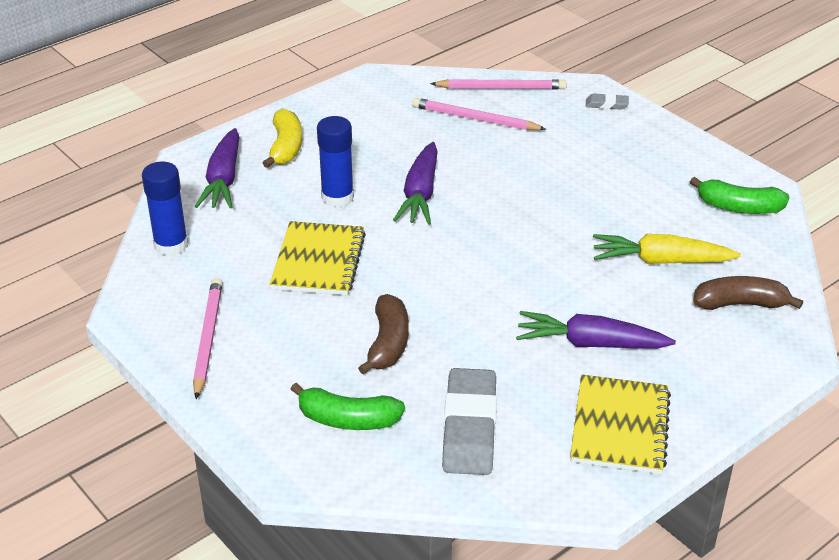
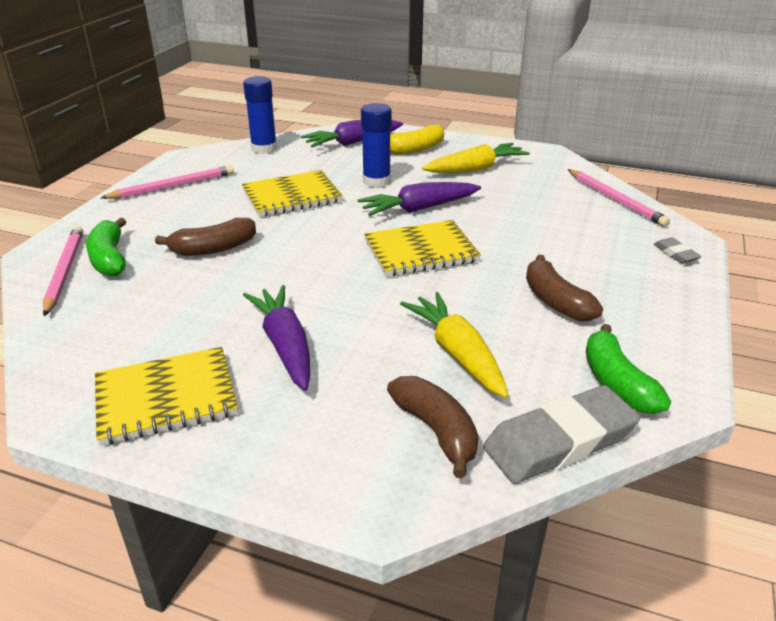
camera: 60 degrees right, 5 degrees down
(370, 130) = (475, 169): none -> yellow carrot
(469, 427) = (125, 314): grey eraser -> grey eraser (560, 441)
(475, 119) = (553, 201): pink pencil -> pink pencil (64, 272)
(500, 222) = (421, 251): none -> yellow notebook
(627, 188) = (555, 301): none -> brown banana

